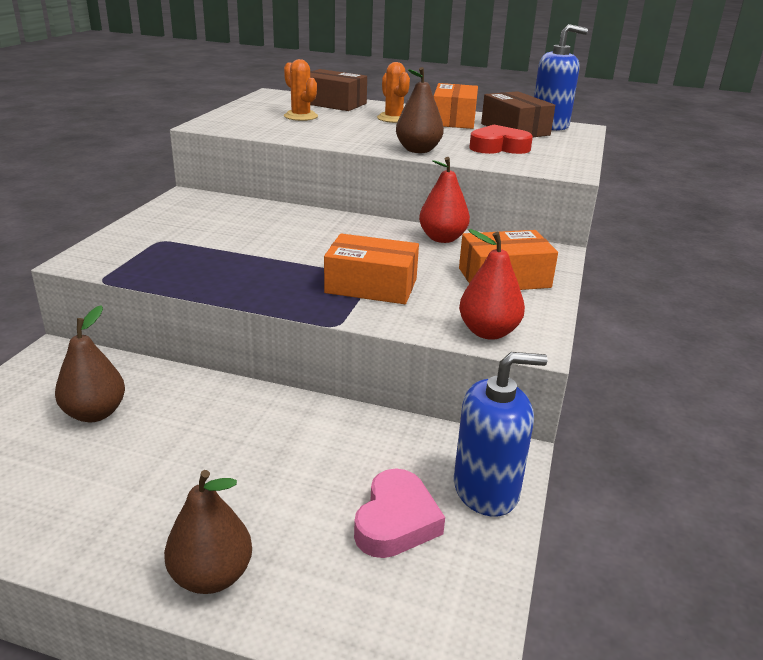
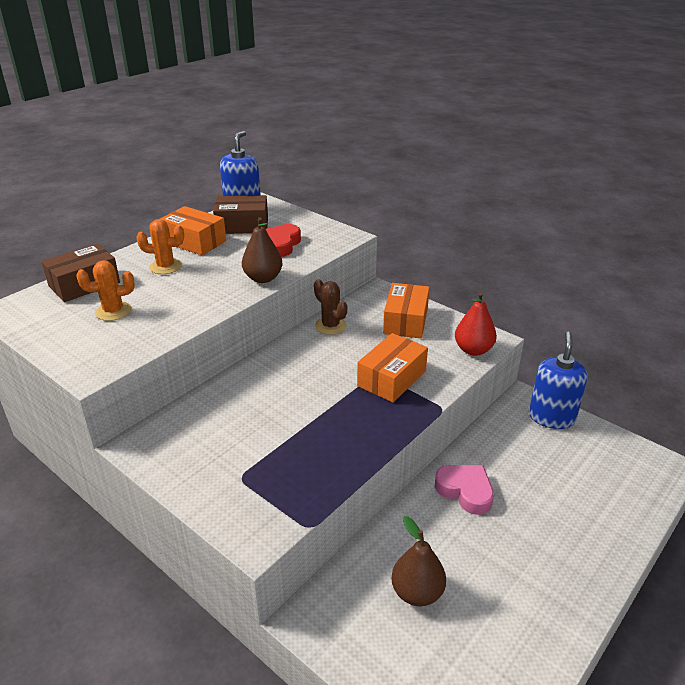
camera: 65 degrees left, 5 degrees up
(211, 576) = (603, 548): brown pear -> none
(396, 521) = (570, 459): pink heart -> pink heart (465, 491)
(442, 238) = (330, 326): red pear -> brown cactus

